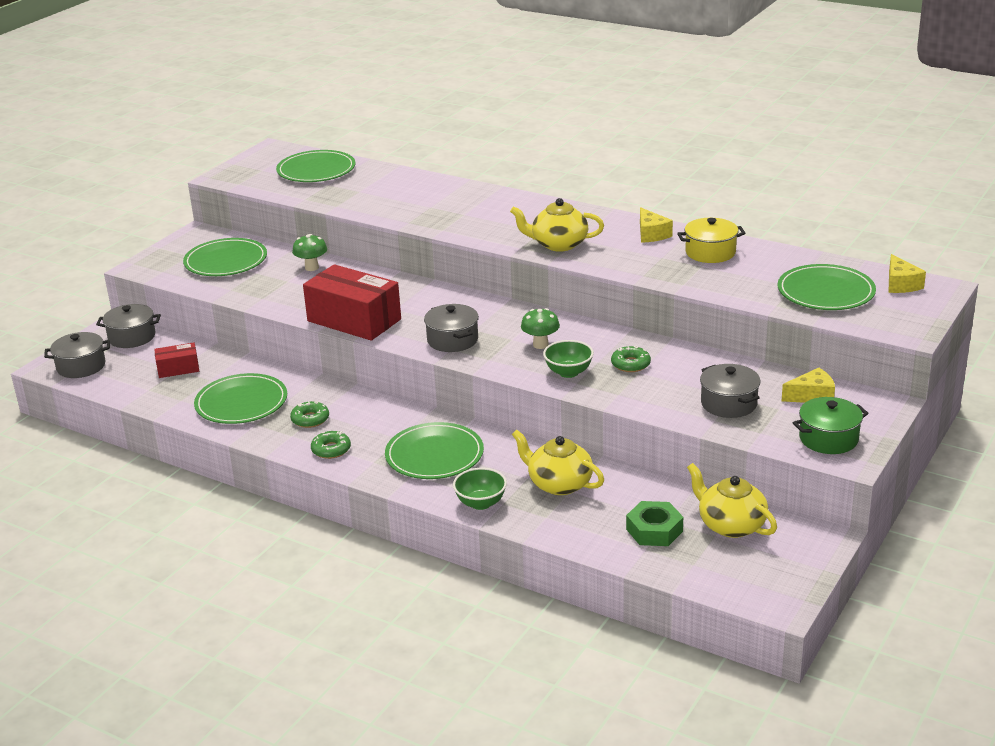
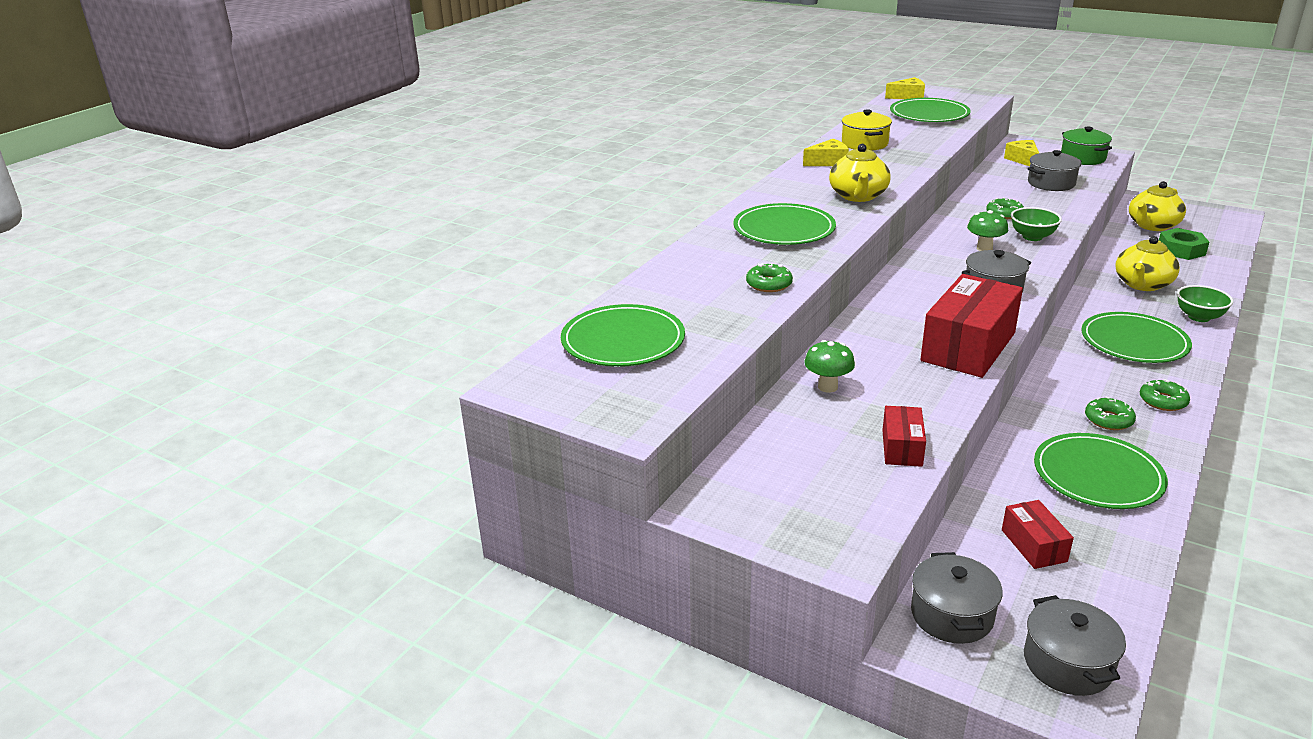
camera: 90 degrees left, 0 degrees up
(226, 261) = (813, 464): green plate -> green plate (784, 229)
(232, 288) = (902, 448): none -> red box
(385, 209) = (769, 284): none -> green donut

